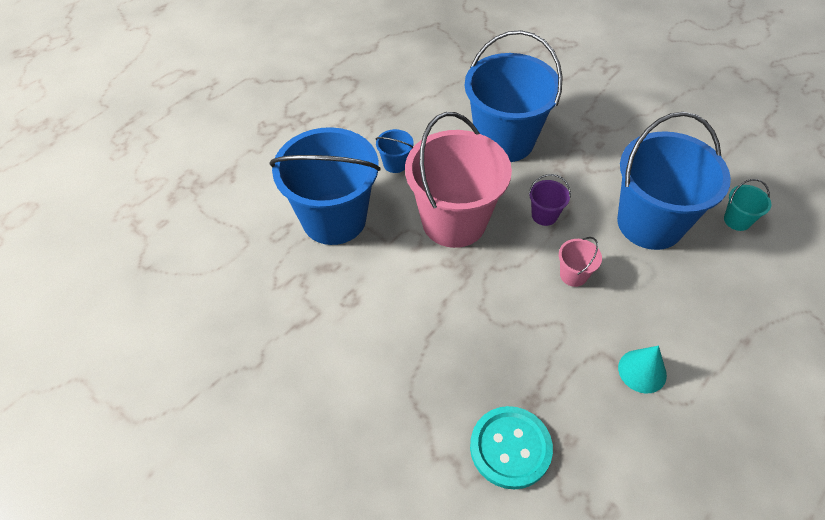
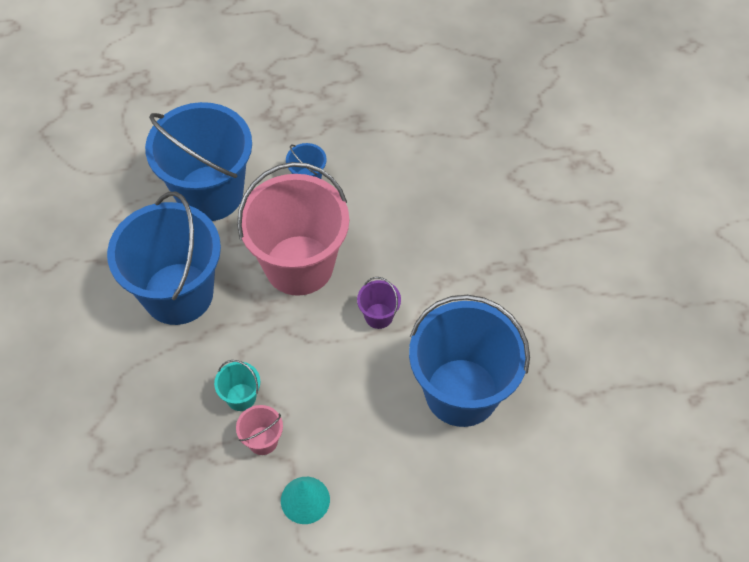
camera: 40 degrees right, 5 degrees up
(504, 140) = (424, 223): blue bucket -> blue bucket (178, 293)
(510, 448) = (146, 470): turquoise button -> none
(573, 275) = (342, 384): pink bucket -> pink bucket (262, 440)
(737, 220) = (545, 451): turquoise bucket -> turquoise bucket (241, 397)

